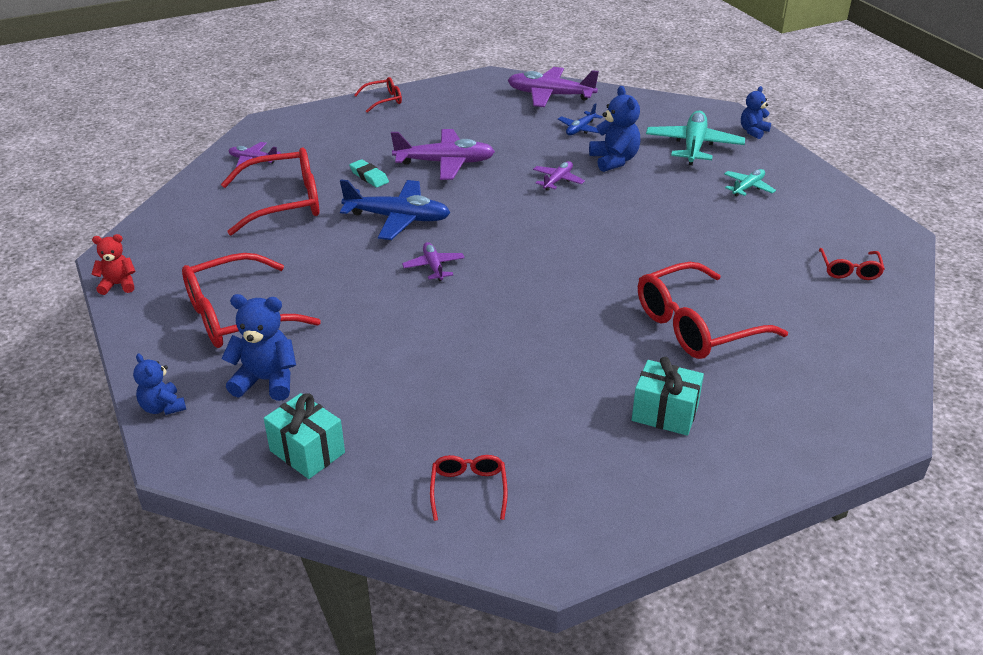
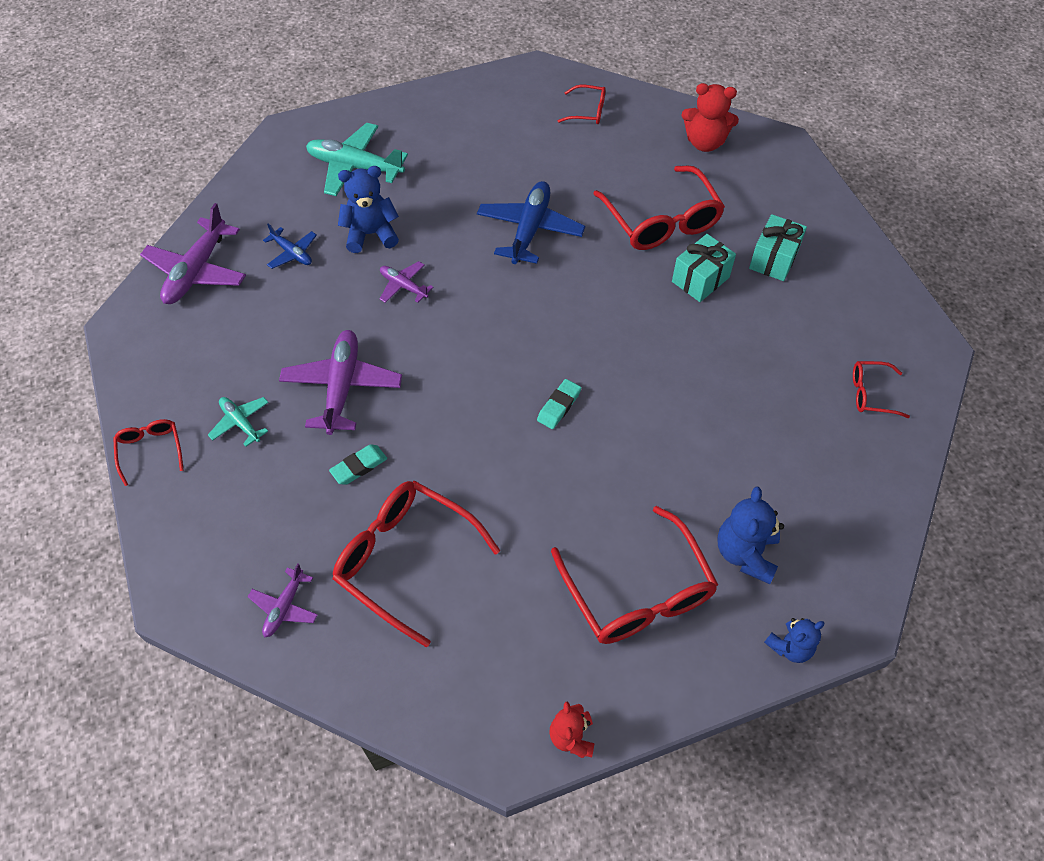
camera: 85 degrees left, 20 degrees up
(284, 202) = (405, 559): red glasses -> red glasses turned 45 degrees counterclockwise
(307, 451) = (840, 511): turquoise gift -> turquoise gift (700, 279)
(398, 218) = (460, 437): blue plane -> blue plane (530, 229)
(433, 266) = (559, 406): purple plane -> turquoise eraser
(748, 187) = (445, 144): turquoise plane -> turquoise plane (241, 423)
(753, 131) = (335, 117): blue teddy bear -> none
(846, 359) = (705, 142): none -> red teddy bear

